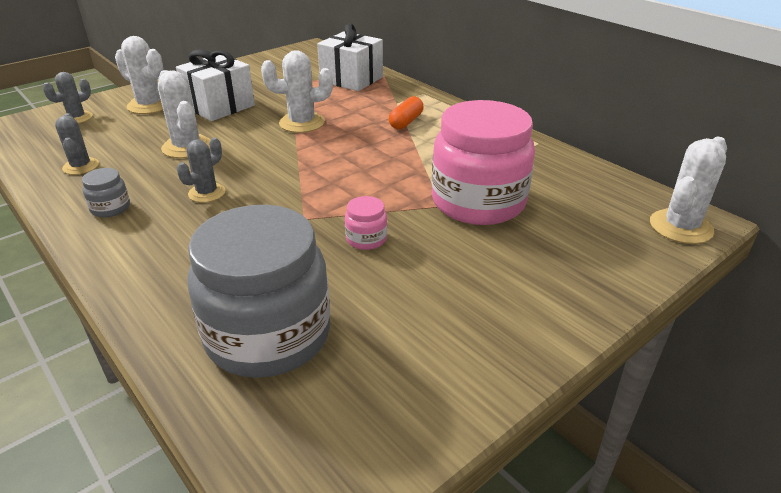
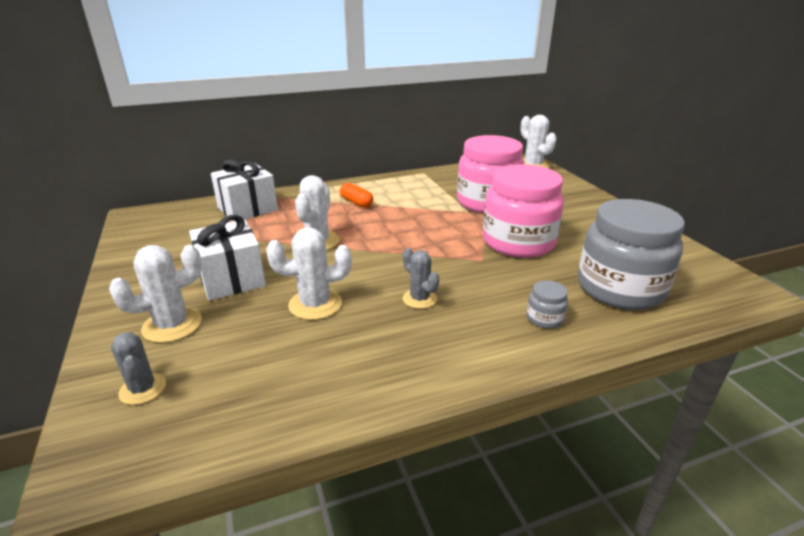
camera: 70 degrees left, 5 degrees down
(81, 166) = (305, 380): grey cactus -> none
(110, 208) = (419, 356): grey jar -> grey jar (544, 318)
(366, 239) = (518, 242): pink jar -> pink jar, size x2.49

